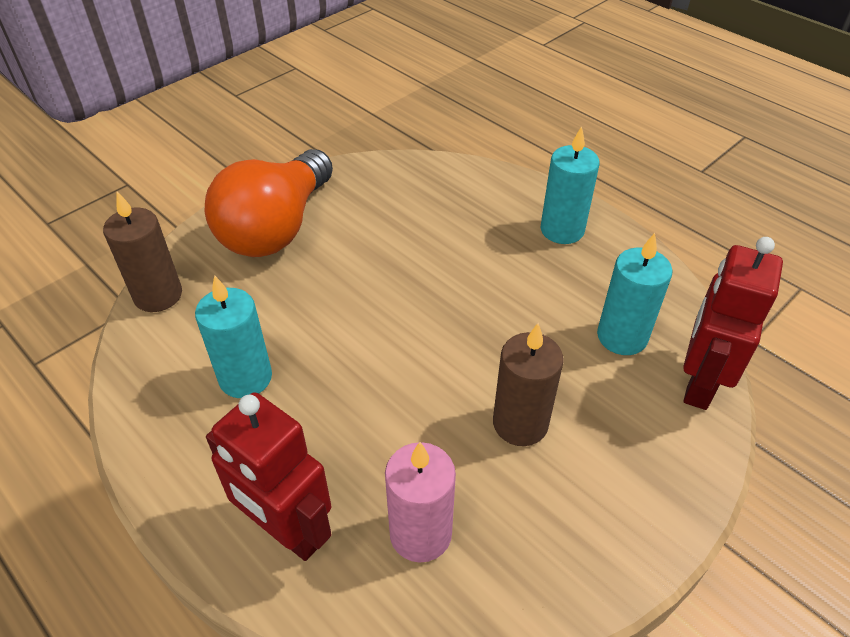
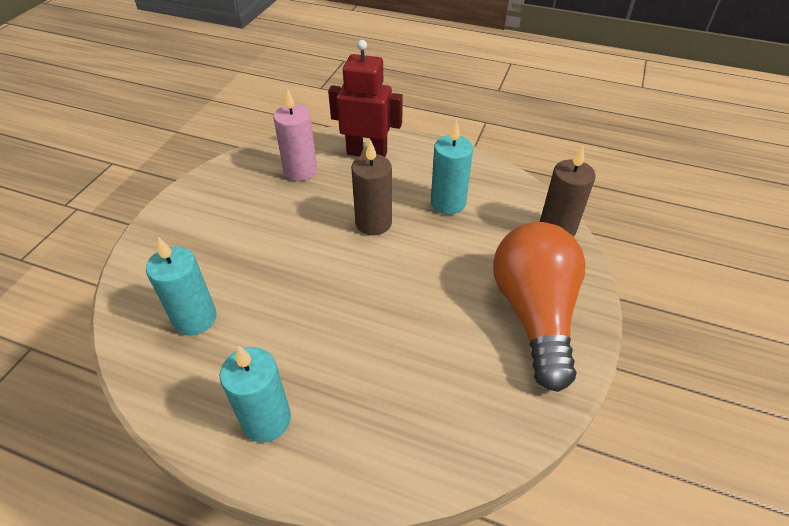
camera: 155 degrees right, 0 degrees up
(520, 423) = (262, 234): brown candle -> brown candle (373, 223)
(699, 382) = (133, 302): red robot -> none

